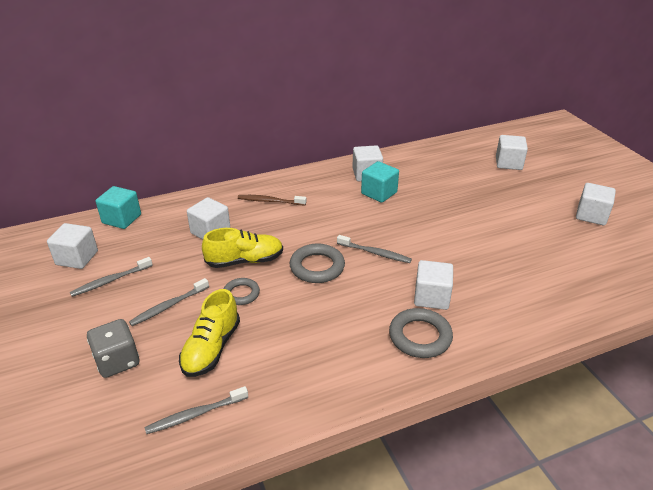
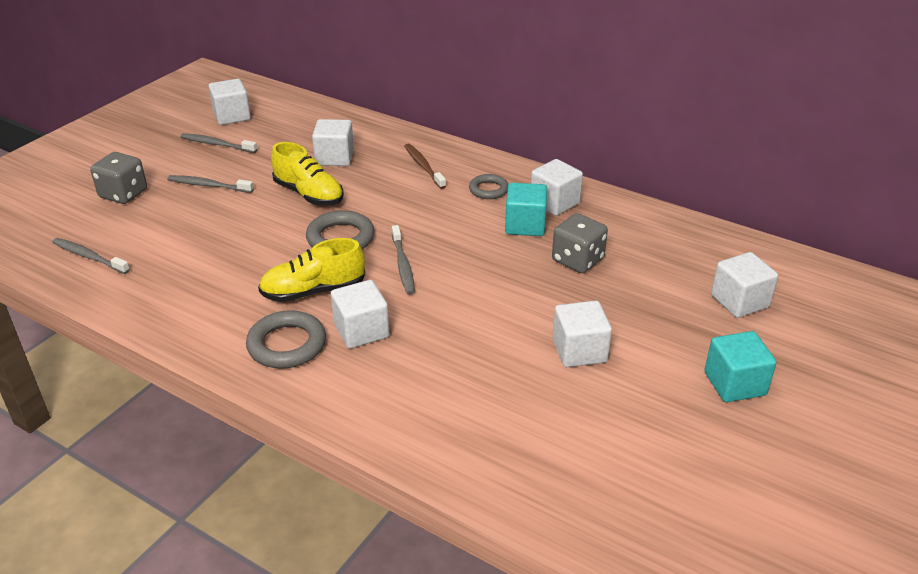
camera: 55 degrees right, 0 degrees up
(122, 219) = (306, 108): turquoise cube -> turquoise cube (734, 384)
(211, 348) = (172, 230): yellow shoe -> yellow shoe (313, 291)
(241, 294) = (258, 213): grey ring -> grey ring (488, 190)
(431, 191) = (577, 260): none -> grey dice
(591, 215) = (697, 419): white cube -> white cube (579, 351)

